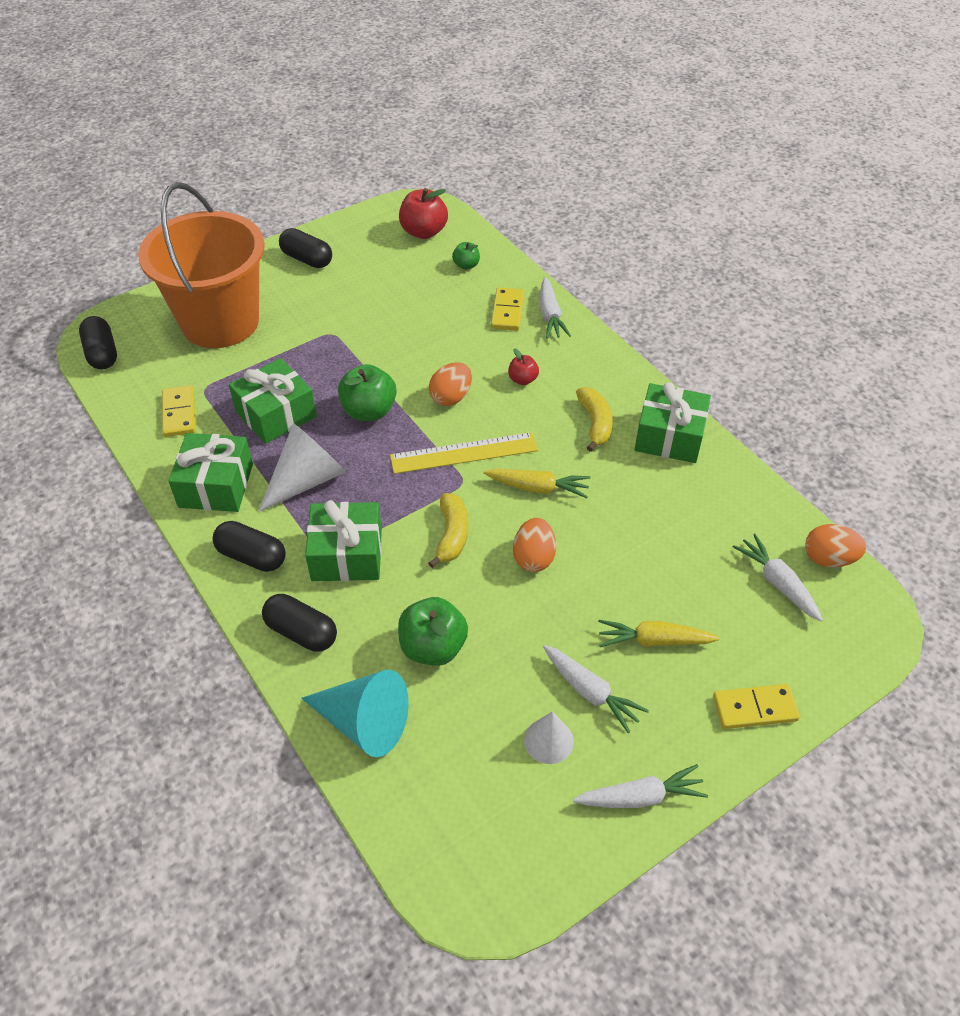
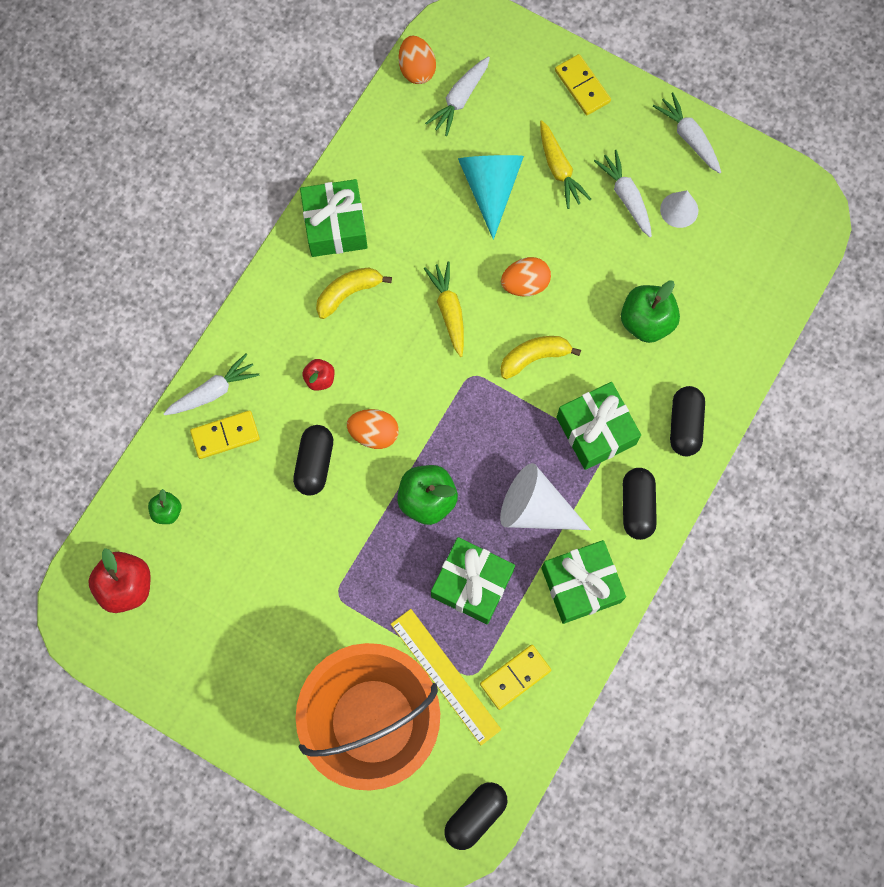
camera: 115 degrees left, 25 degrees up
(307, 259) = (230, 690): black capsule -> black capsule (315, 463)
(364, 723) = (732, 339): turquoise cone -> turquoise cone (490, 188)
(464, 453) = (439, 389): yellow ruler -> yellow ruler (445, 676)
(590, 692) = (626, 197): white carrot -> white carrot turned 45 degrees counterclockwise

